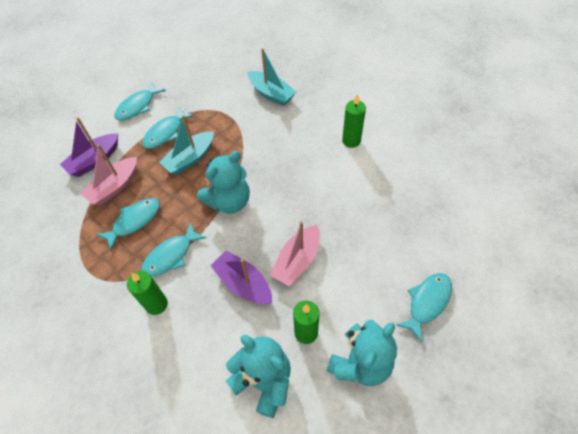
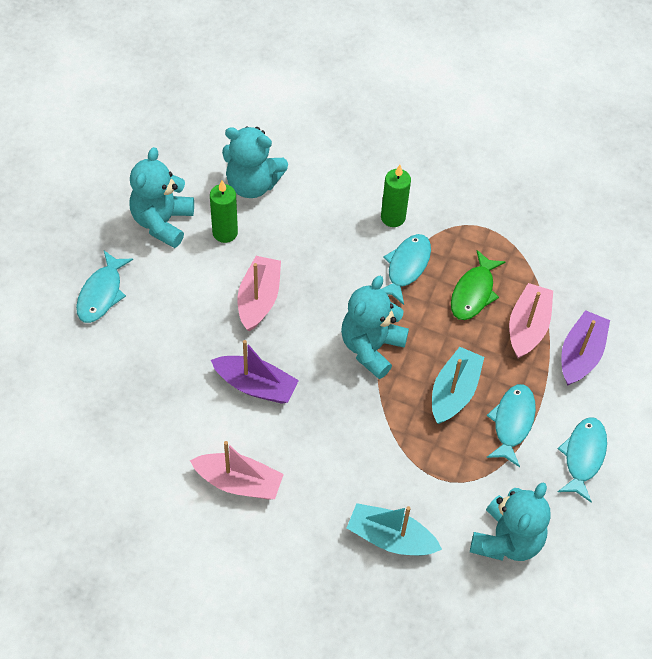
camera: 155 degrees right, 0 degrees up
(134, 221) = (473, 292): turquoise fish -> green fish
(208, 79) = (507, 540): none -> turquoise teddy bear
(243, 283) = (310, 260): purple boat -> purple boat (256, 386)
(351, 141) = (239, 482): green candle -> pink boat

